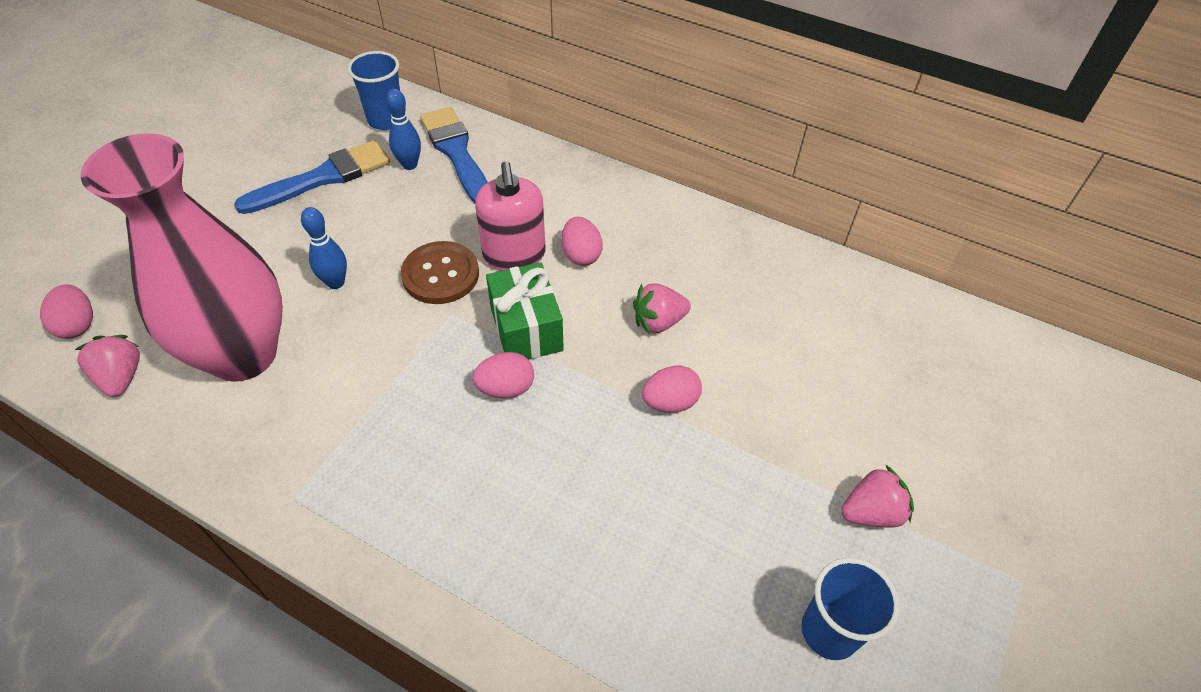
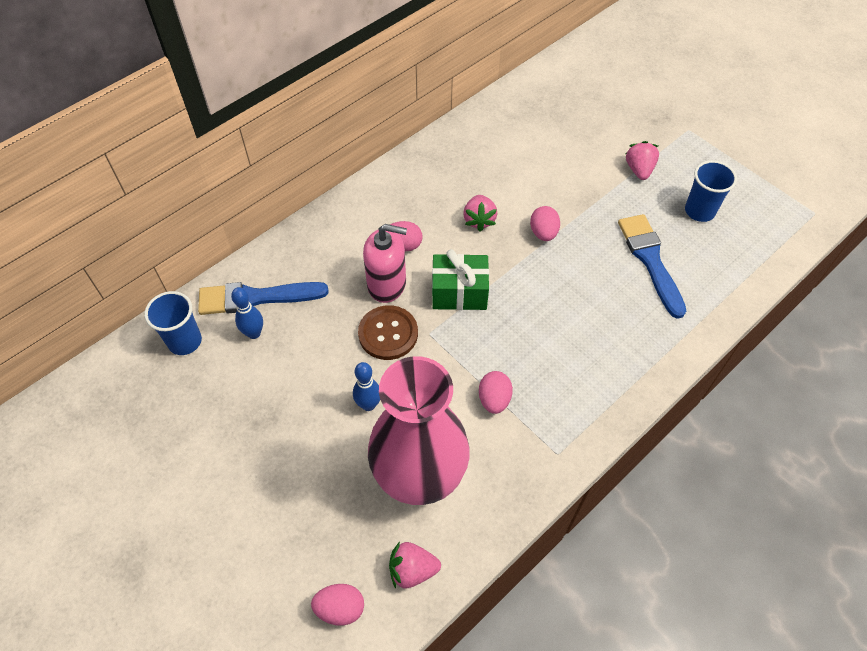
camera: 70 degrees left, 5 degrees up
(323, 178) = (238, 400): blue brush -> blue brush (650, 260)
(506, 388) = (505, 315): pink egg -> pink egg (494, 399)

